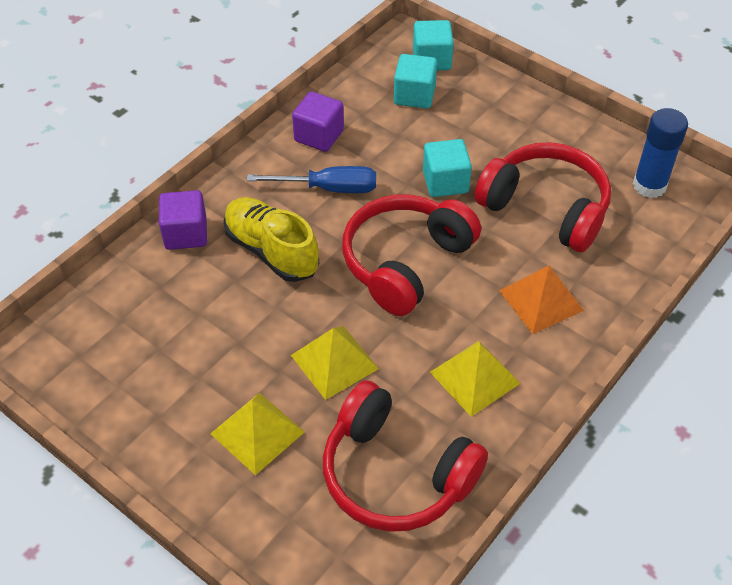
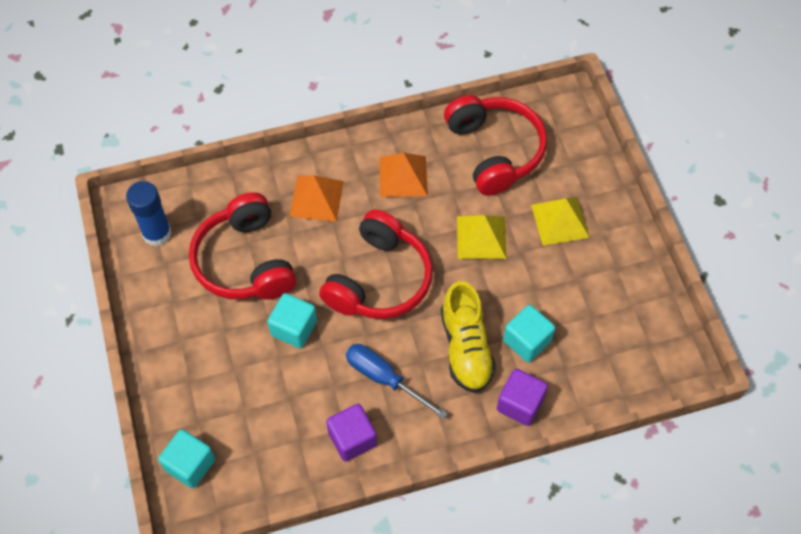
camera: 145 degrees left, 10 degrees up
(405, 262) = (379, 279): red headphones -> red headphones turned 45 degrees counterclockwise
(414, 95) = (241, 432): turquoise cube -> turquoise cube (527, 341)
(474, 377) = (403, 176): yellow pyramid -> orange pyramid

